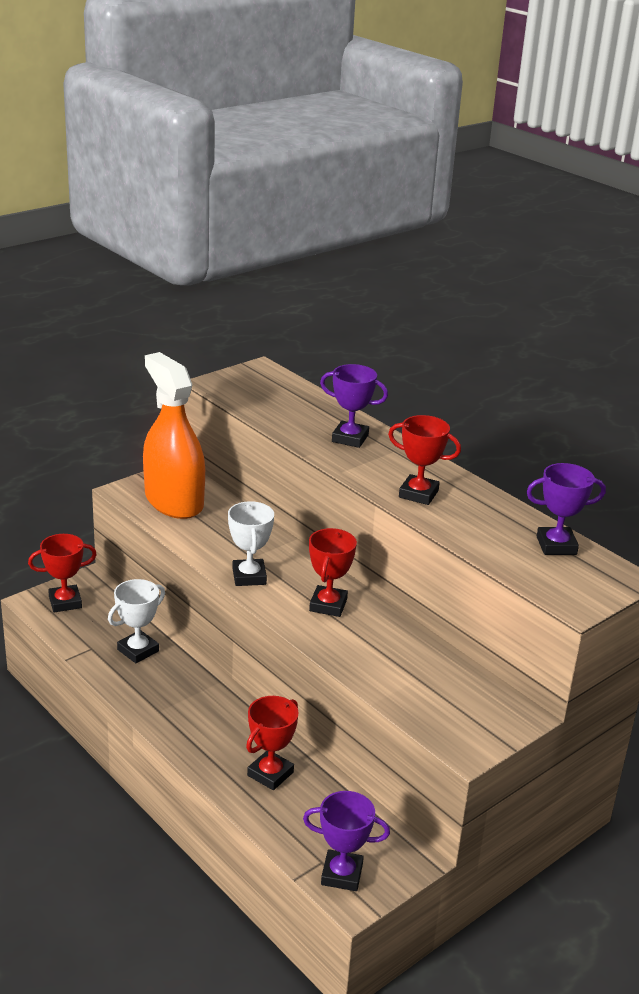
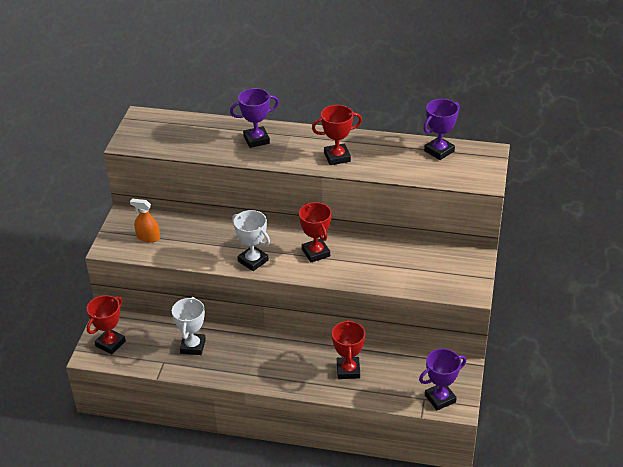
camera: 35 degrees left, 10 degrees up
(174, 501) = (148, 237): orange spray bottle -> orange spray bottle, size x0.42

